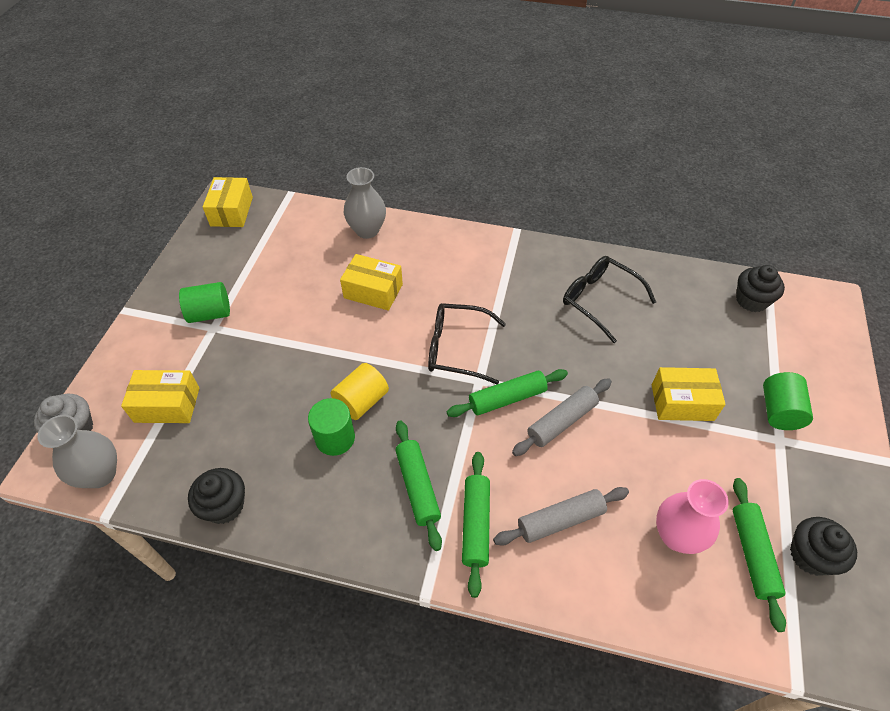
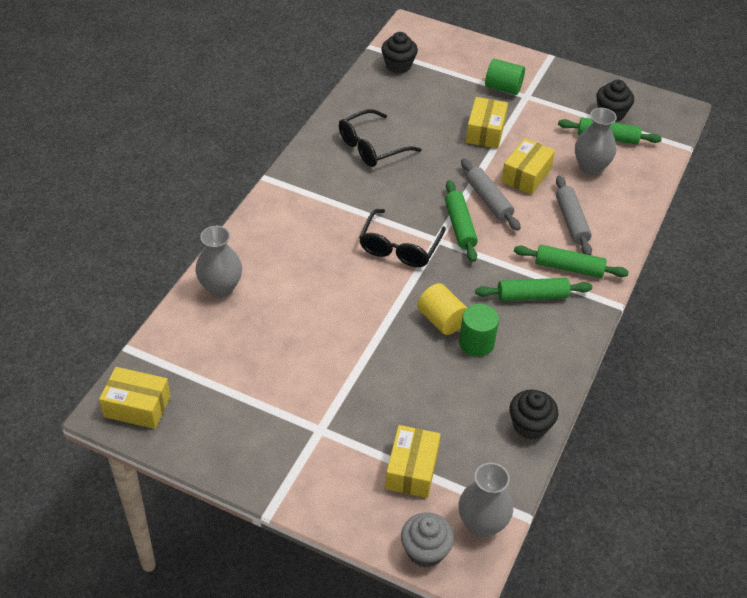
camera: 80 degrees left, 5 degrees down
(210, 313) = (299, 432): green cylinder -> none
(373, 291) = (311, 294): yellow box -> yellow box (526, 175)
(676, 536) = (590, 167): pink vase -> grey vase

